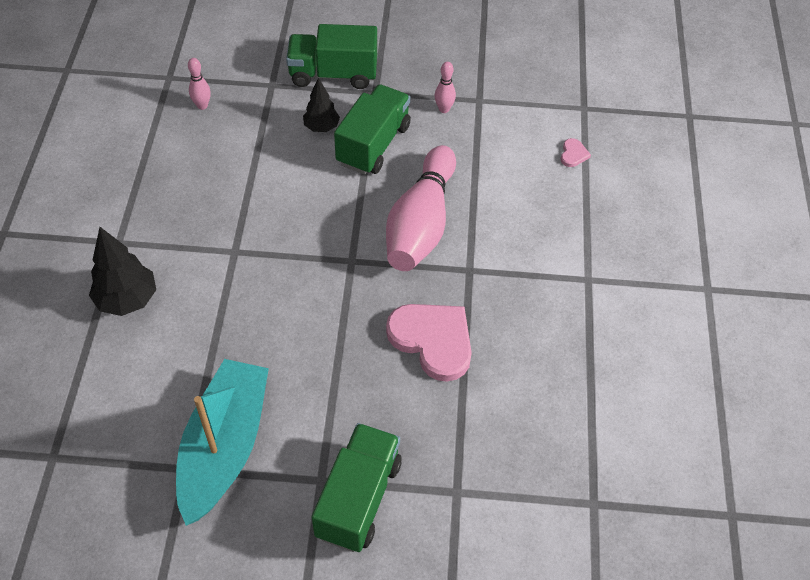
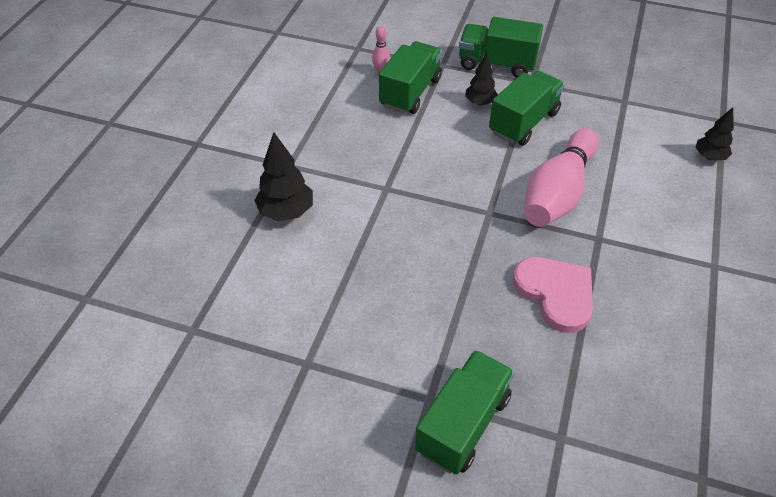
camera: 15 degrees right, 5 degrees down
(225, 447) = (345, 351): turquoise boat -> none
(241, 126) = (410, 92): none -> green truck
(444, 109) = (591, 104): pink bowling pin -> none
(573, 154) = (709, 157): pink heart -> black tree

